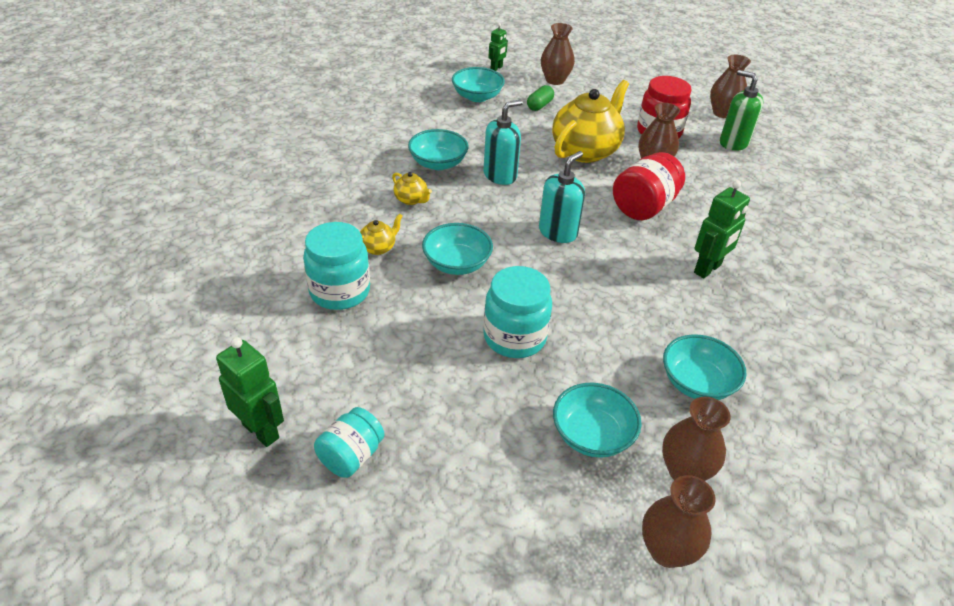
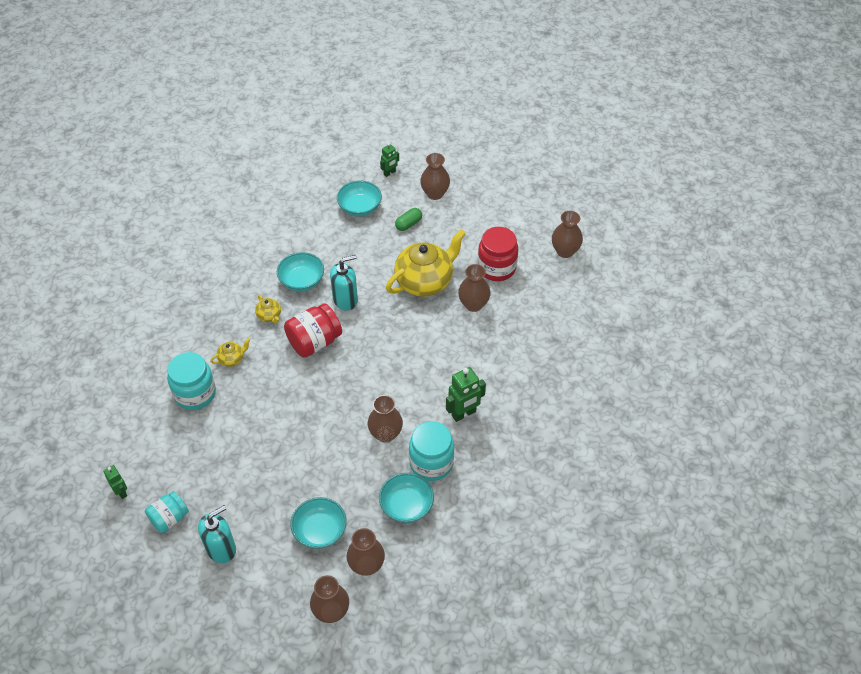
camera: 15 degrees right, 10 degrees up
(261, 431) = (121, 492): green robot -> green robot, size x0.61
(457, 264) = (282, 381): turquoise bowl -> none
(514, 337) = (299, 450): turquoise jar -> turquoise jar (431, 463)
(558, 232) = (367, 363): turquoise soap dispenser -> turquoise soap dispenser (221, 548)
(622, 303) = (385, 434): none -> brown vase
(643, 207) = (444, 347): red jar -> red jar (314, 342)
(733, 143) = (555, 288): green soap dispenser -> none

